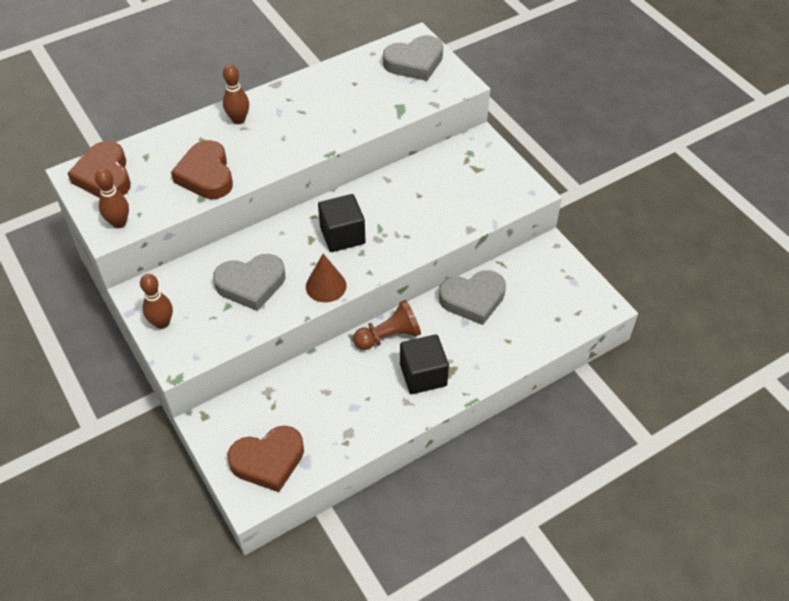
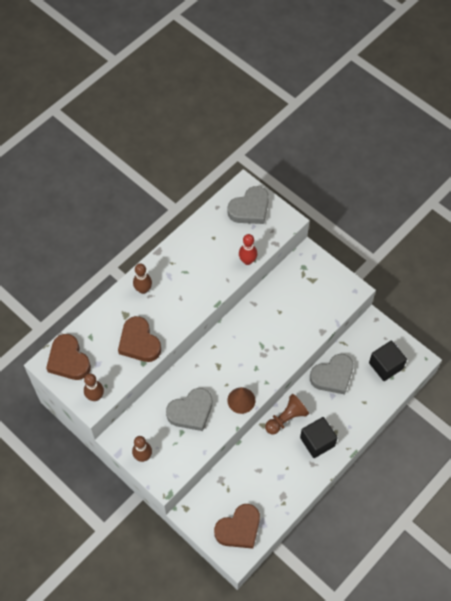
camera: 15 degrees left, 10 degrees up
(342, 235) = (238, 357): black cube -> black cube (385, 366)
(389, 115) = (247, 261): none -> red bowling pin

